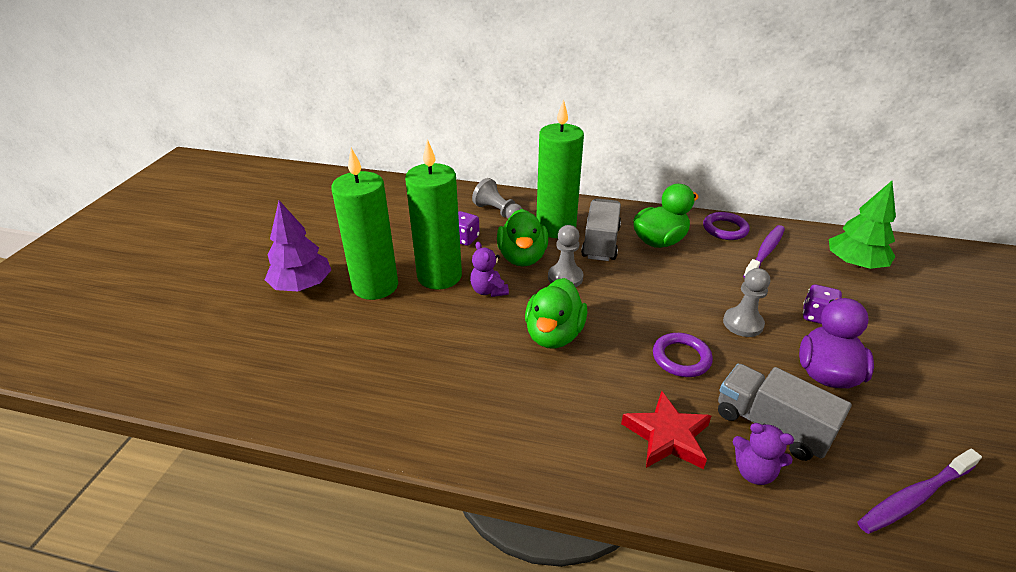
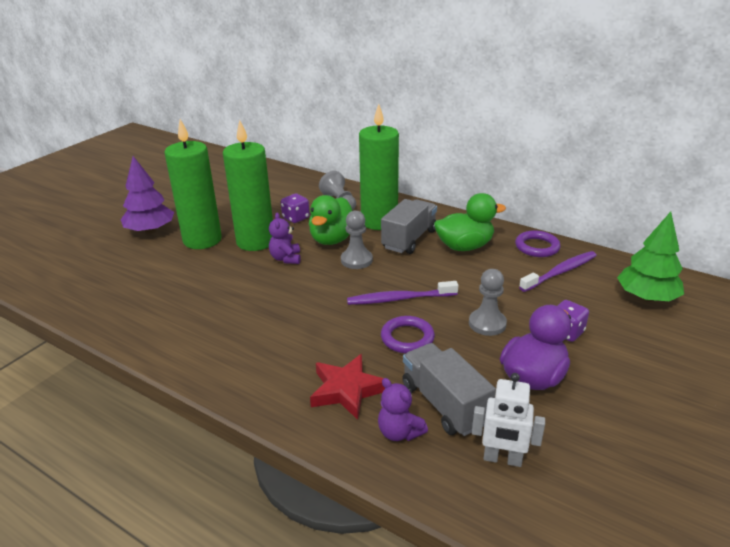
camera: 20 degrees right, 5 degrees down
(554, 335) = (313, 299): green duck -> none
(867, 473) = (502, 459): none -> white robot
(914, 497) = (531, 488): purple toothbrush -> purple toothbrush (399, 299)

